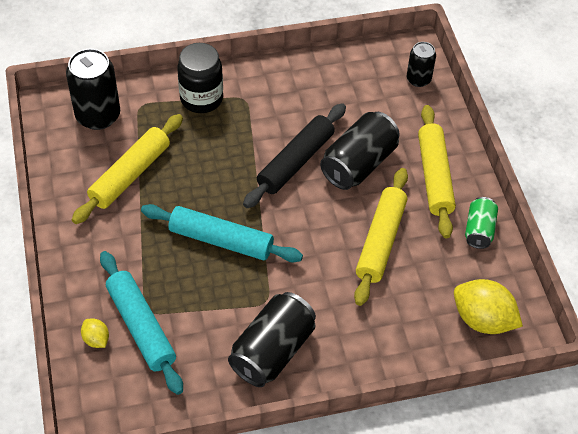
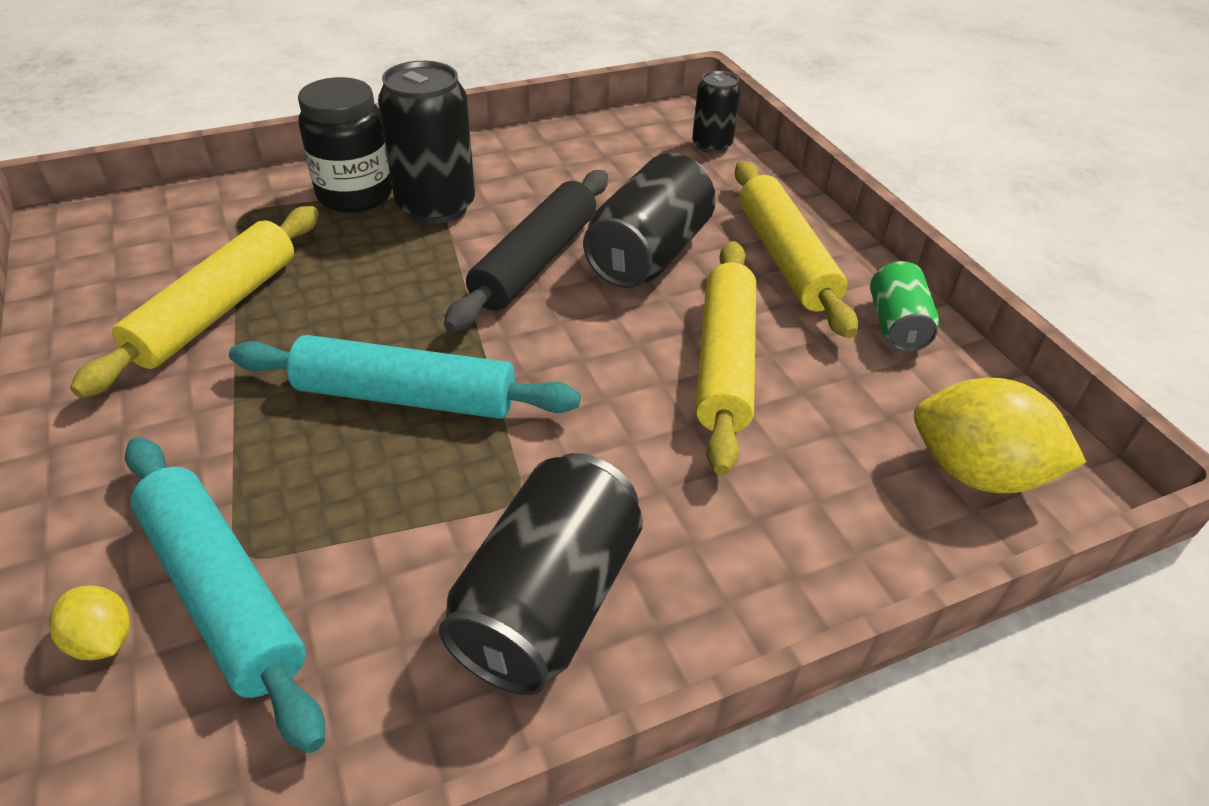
camera: 10 degrees left, 10 degrees down
(98, 116) = (161, 232): black can -> black can (436, 206)

